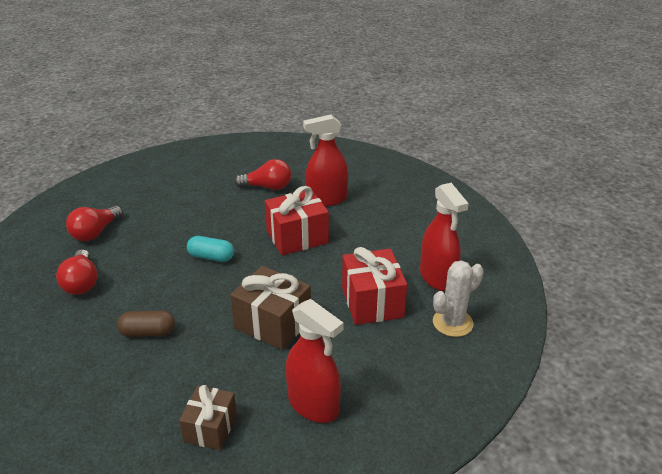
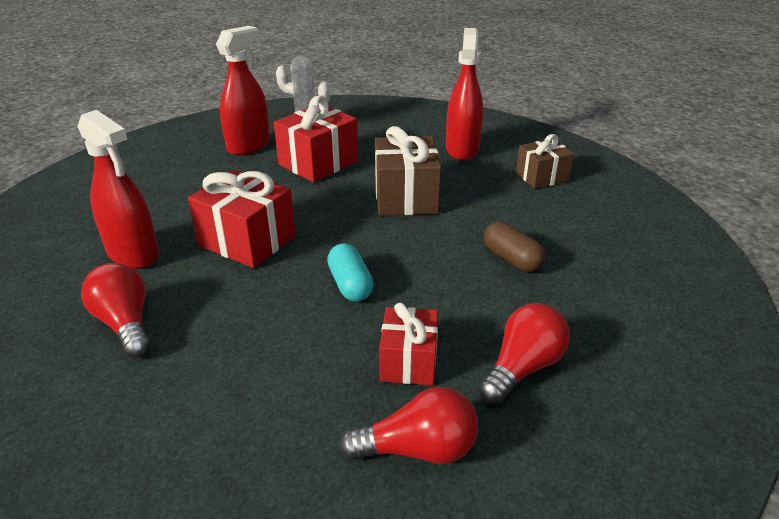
camera: 125 degrees left, 0 degrees up
(136, 251) = (408, 361): none -> red gift

